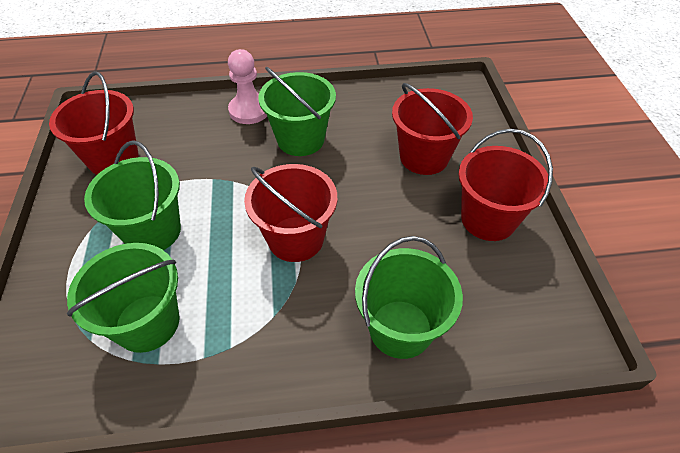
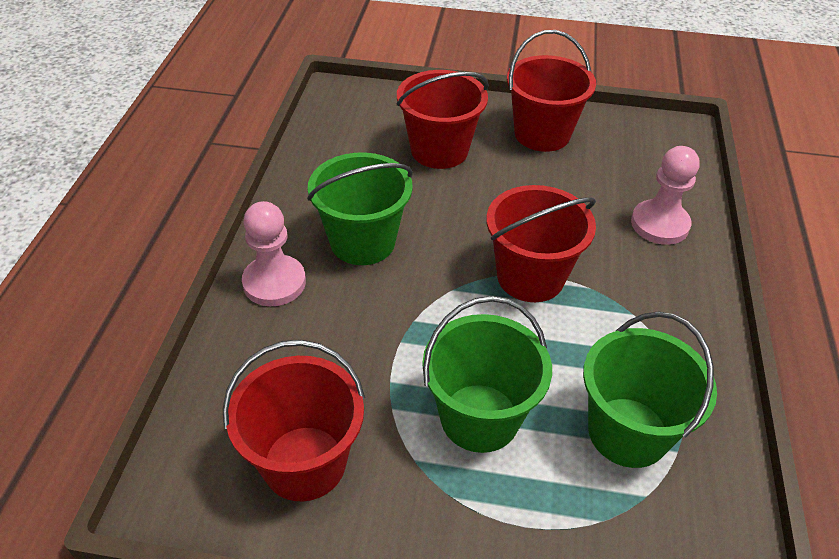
camera: 75 degrees left, 5 degrees down
(400, 328) = (659, 224): green bucket -> pink pawn

